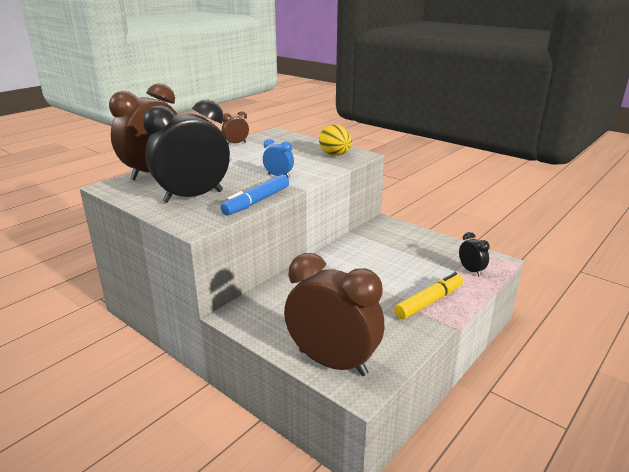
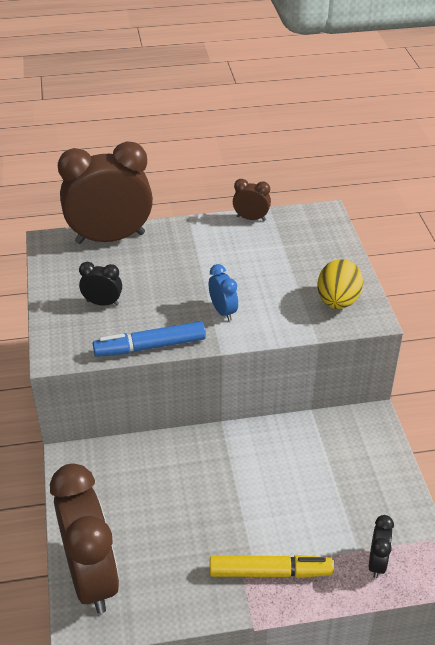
camera: 40 degrees right, 15 degrees up
(193, 196) = (102, 303): black clock -> black clock, size x0.44

